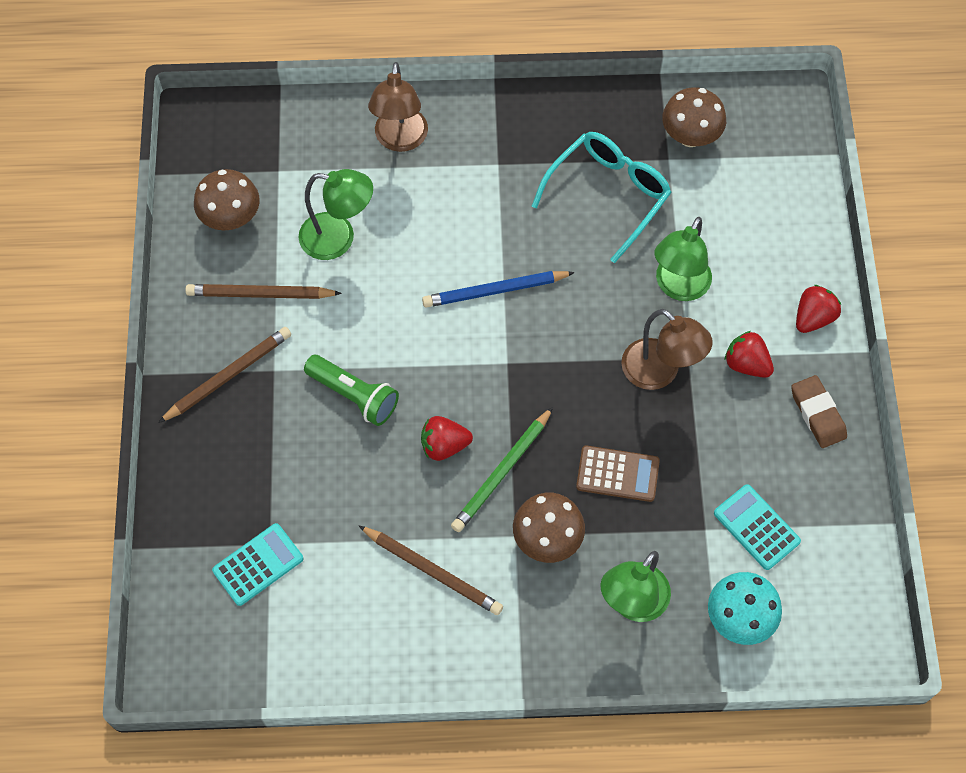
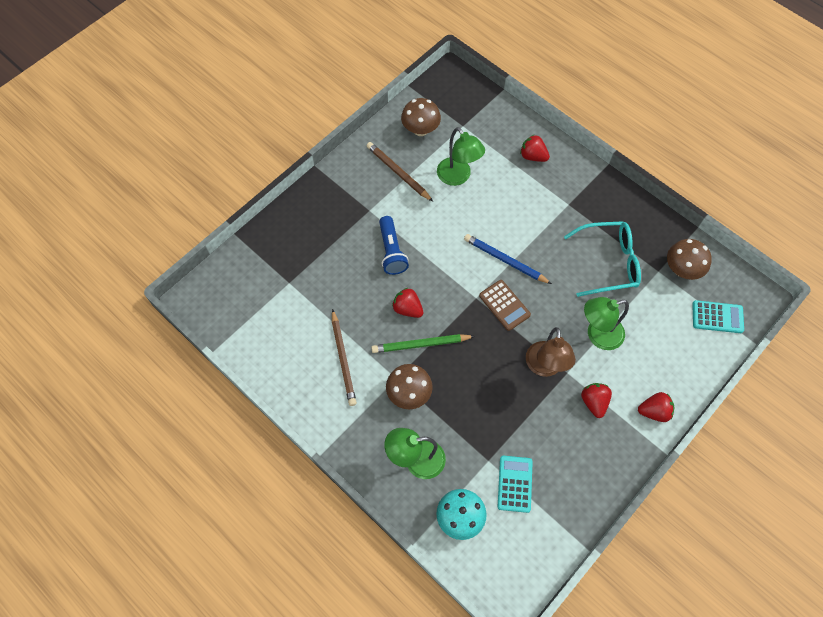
camera: 45 degrees right, 0 degrees up
(228, 375) = (348, 196): brown pencil -> none
(258, 564) = (275, 287): turquoise calculator -> turquoise calculator (717, 317)
(354, 396) = (391, 251): green flashlight -> blue flashlight
(400, 140) = (533, 156): brown lamp -> red strawberry
(617, 474) = (473, 395): brown calculator -> brown calculator (504, 305)
(817, 414) = (605, 459): brown eraser -> none

